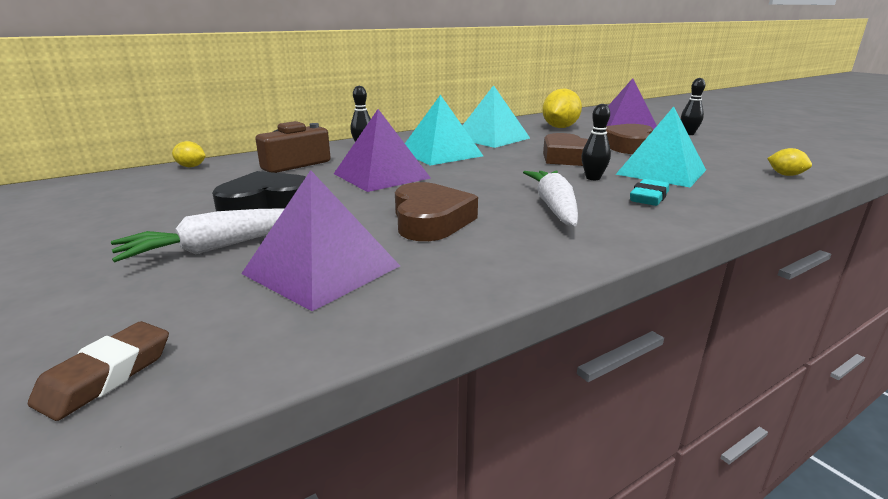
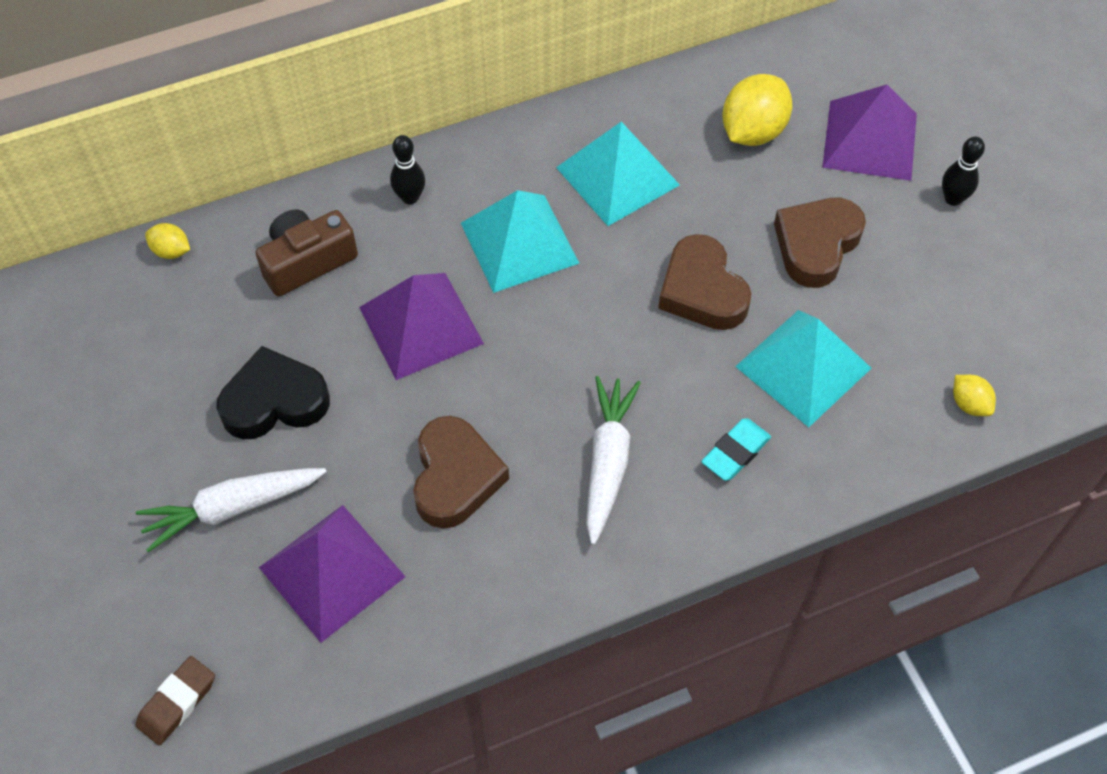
camera: 10 degrees right, 35 degrees up
(593, 178) = (697, 376): black bowling pin -> none

